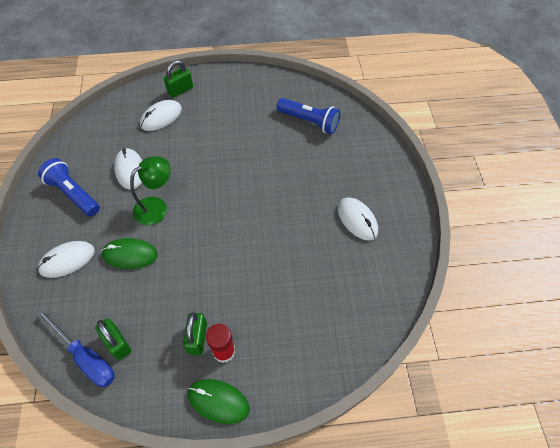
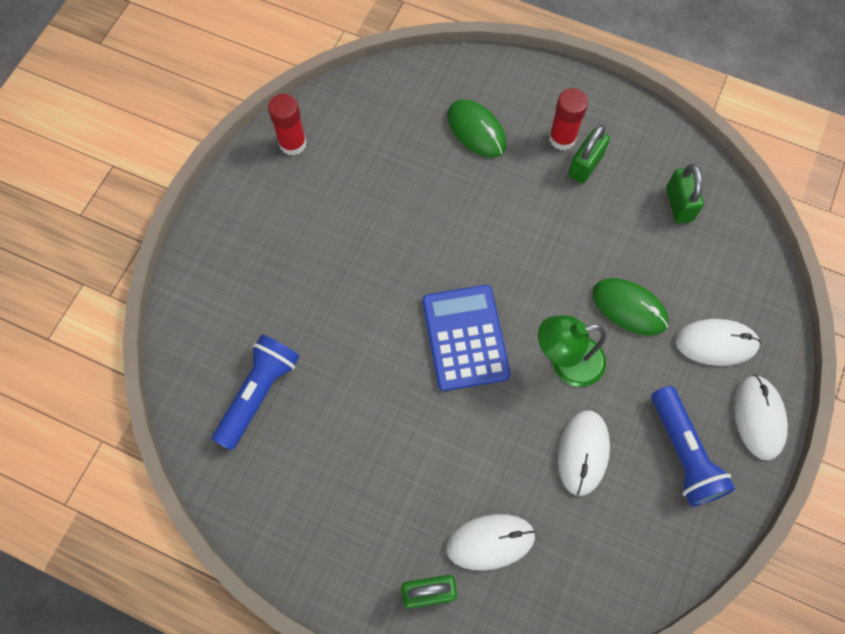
camera: 150 degrees left, 10 degrees up
(85, 357) = (720, 207): blue screwdriver -> none
(218, 401) = (590, 97): green mouse -> green mouse (476, 130)
(220, 193) = (465, 338): none -> blue calculator
(309, 121) = (259, 394): blue flashlight -> blue flashlight turned 60 degrees clockwise
(357, 220) = (311, 203): white mouse -> white mouse (758, 418)
(398, 249) = (293, 143): none -> red glue stick

